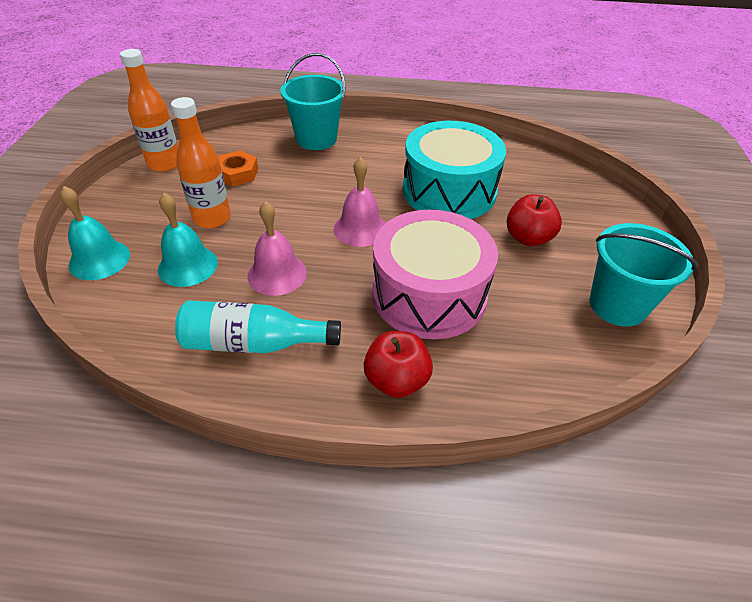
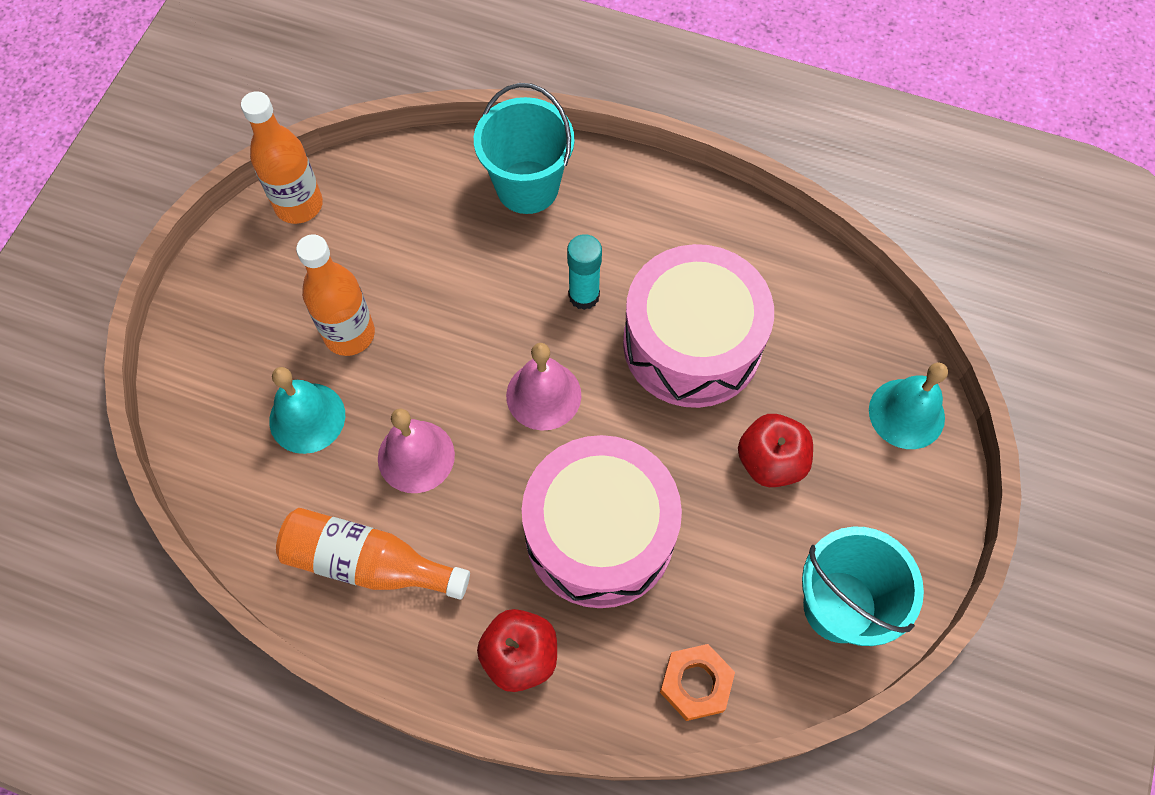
camera: 15 degrees right, 20 degrees up
(99, 259) = (200, 383): turquoise bell -> turquoise bell (906, 413)
(237, 173) = (397, 246): orange nut -> orange nut (695, 684)
(253, 343) = (368, 563): turquoise bottle -> orange bottle
(370, 179) = (584, 296): none -> turquoise glue stick
(449, 191) = (692, 343): turquoise drum -> pink drum

